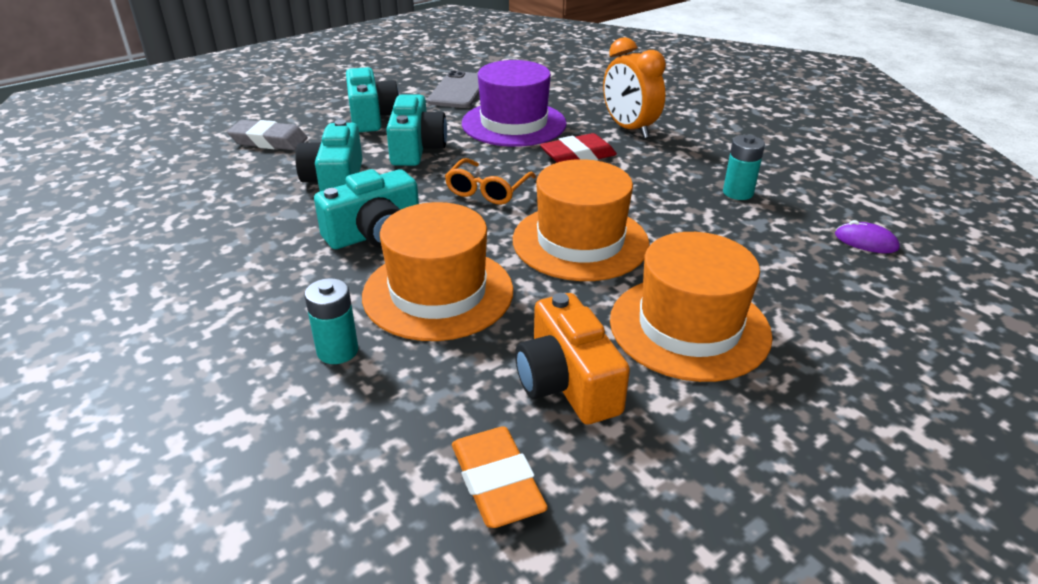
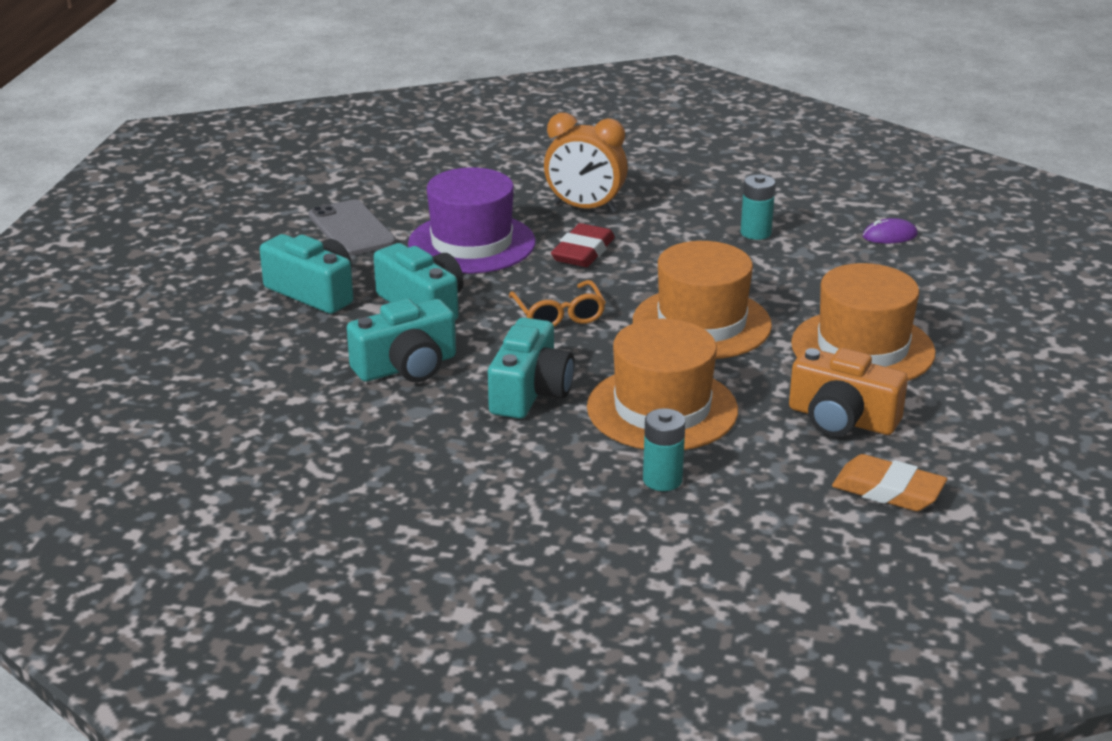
camera: 40 degrees left, 5 degrees down
(269, 141) = (254, 360): grey eraser -> none
(336, 181) = (406, 367): turquoise camera -> turquoise camera turned 75 degrees counterclockwise

